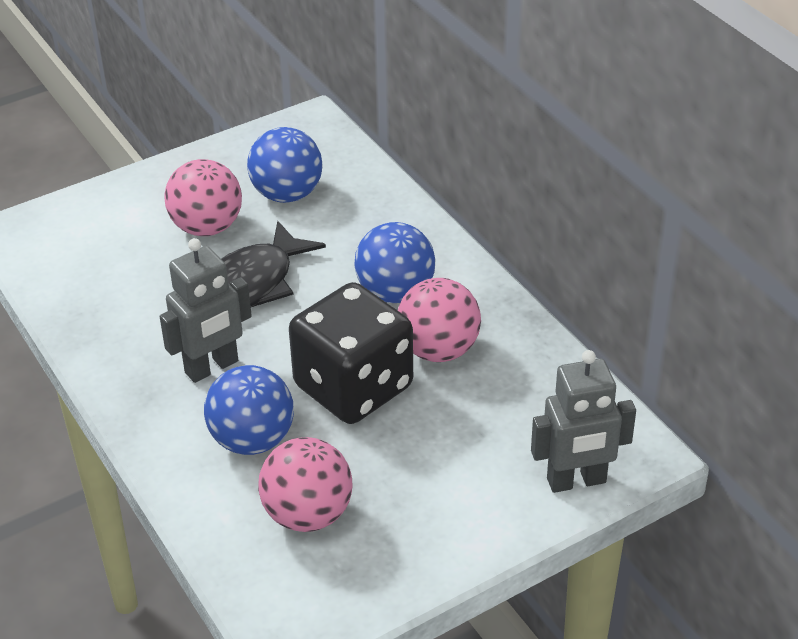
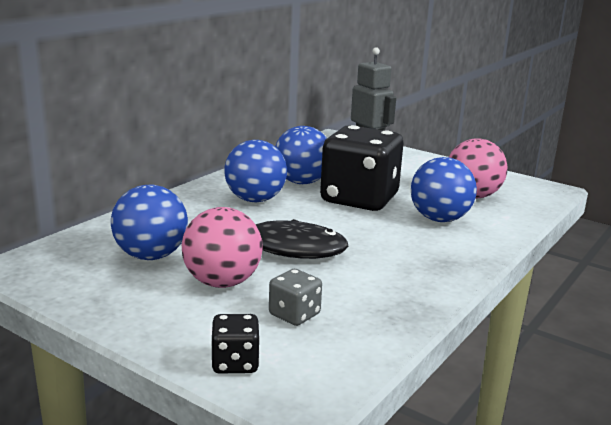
camera: 115 degrees left, 20 degrees down
(81, 210) = (235, 363): none -> black dice
(124, 256) = (294, 314): none -> grey dice
(212, 367) = (391, 244): grey robot -> none
(438, 350) = (301, 182): pink ball -> blue ball

